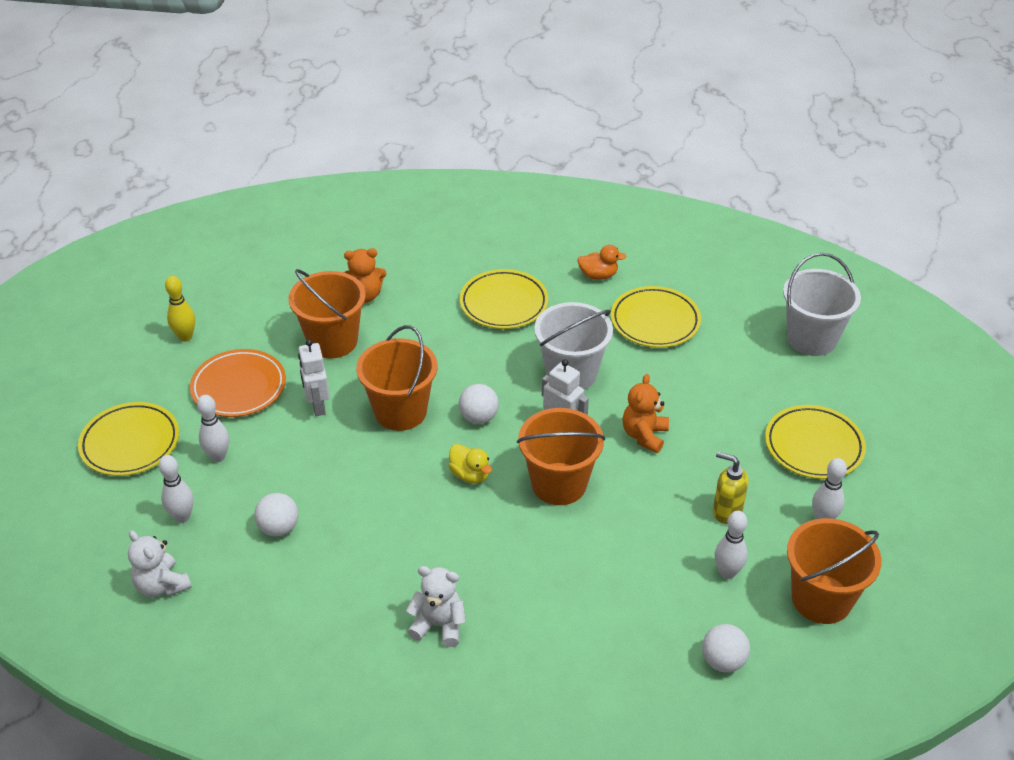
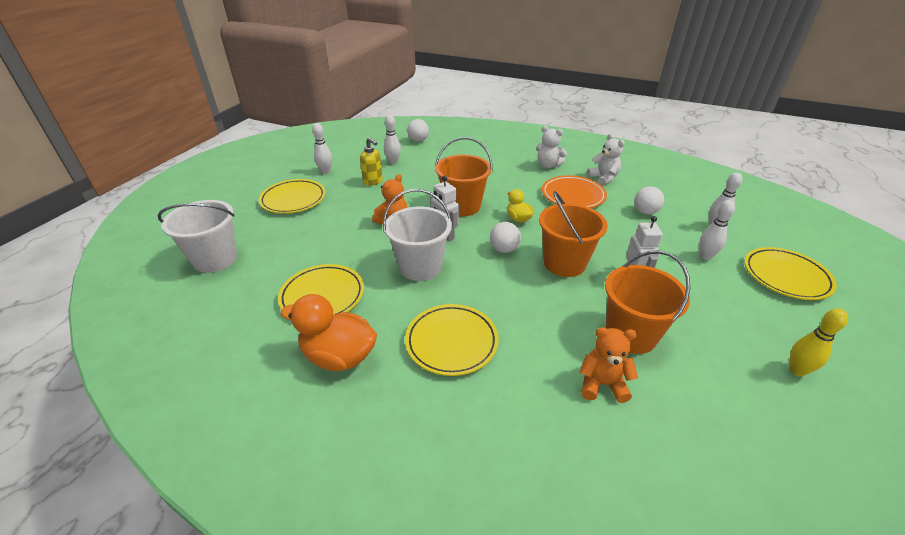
camera: 165 degrees left, 5 degrees down
(162, 585) = (709, 198): white teddy bear -> white teddy bear (603, 178)
(239, 387) = (711, 305): orange plate -> orange plate (573, 196)
(598, 275) = (339, 356): orange duck -> orange duck, size x1.80
(821, 599) = (357, 149): orange bucket -> none

